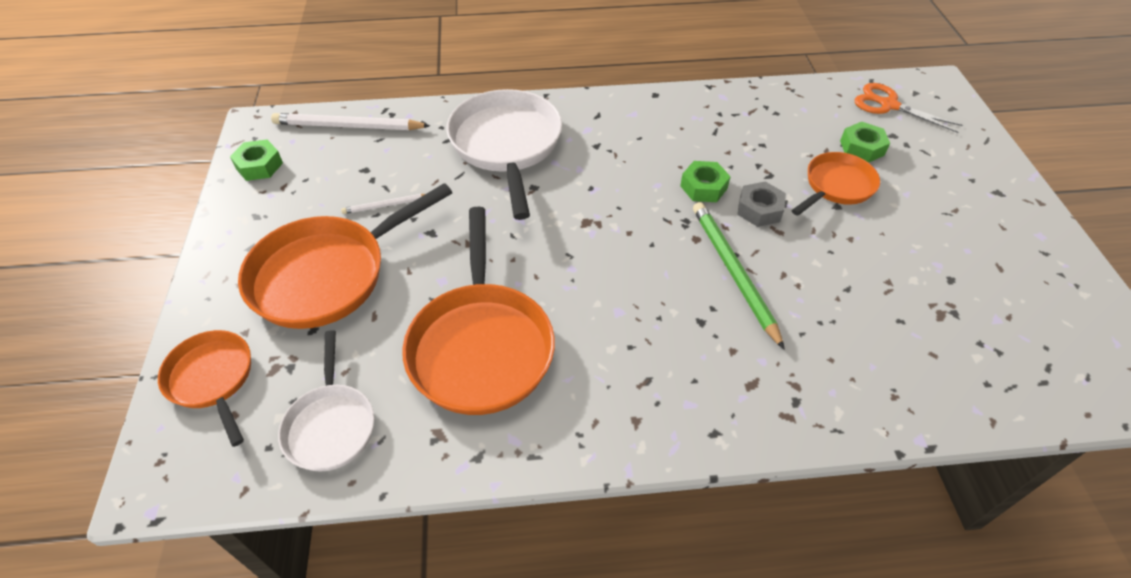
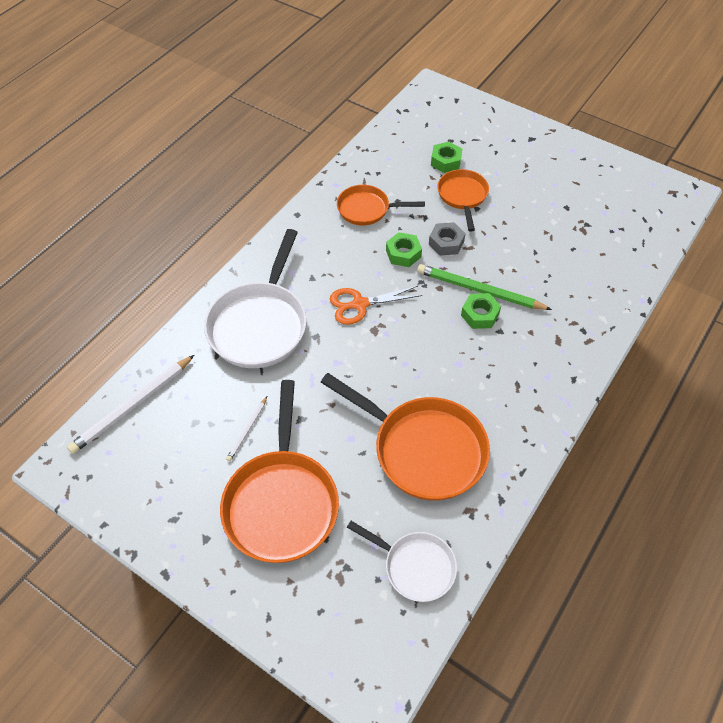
camera: 50 degrees left, 5 degrees up
(213, 379) = (316, 621): orange pan -> orange pan (367, 209)
(259, 166) = (115, 489): green nut -> green nut (480, 315)
(507, 145) = (260, 324): white pan -> white pan turned 105 degrees counterclockwise
(889, 105) = (426, 121): orange scissors -> orange scissors (360, 304)

